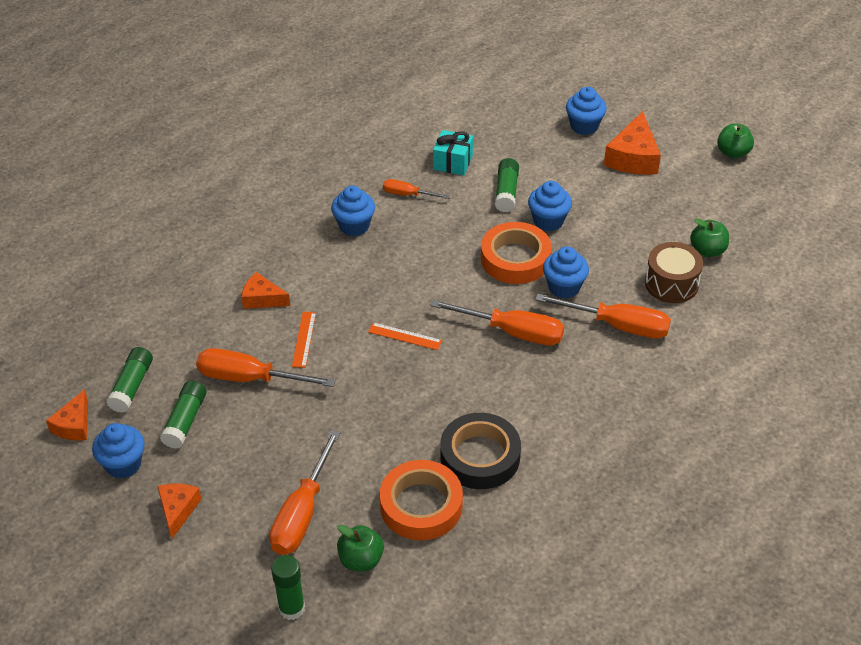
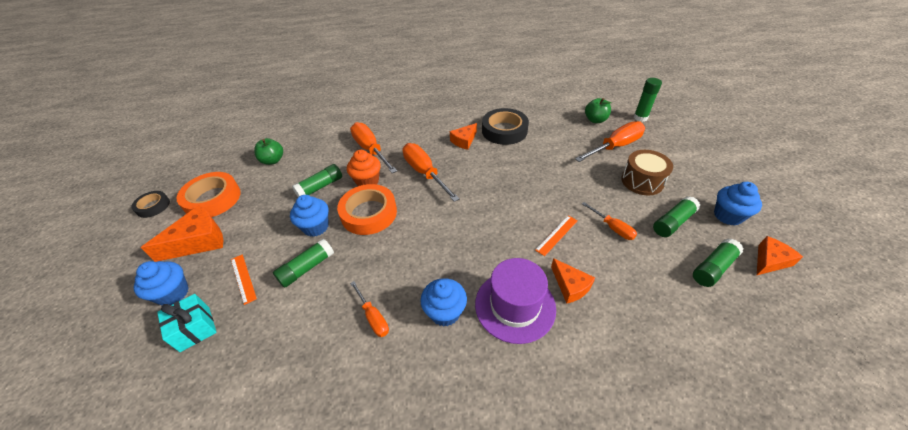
camera: 140 degrees left, 0 degrees up
(178, 510) = (692, 176): orange cheese -> orange cheese (464, 141)
(249, 378) = (612, 228): orange screwdriver -> orange screwdriver, size x0.56
(300, 259) = (515, 305): none -> purple hat
(405, 336) = (487, 202): orange ruler -> orange ruler (243, 278)
(421, 505) = (550, 126): orange tape -> orange tape (212, 199)
(453, 162) = (302, 328): turquoise gift -> turquoise gift (195, 329)
(564, 287) = (367, 181): blue cupcake -> orange cupcake
(605, 254) = (320, 187): none -> green glue stick
(671, 284) = (316, 155): brown drum -> brown drum (642, 181)
(733, 153) = (153, 206): green apple -> black tape

